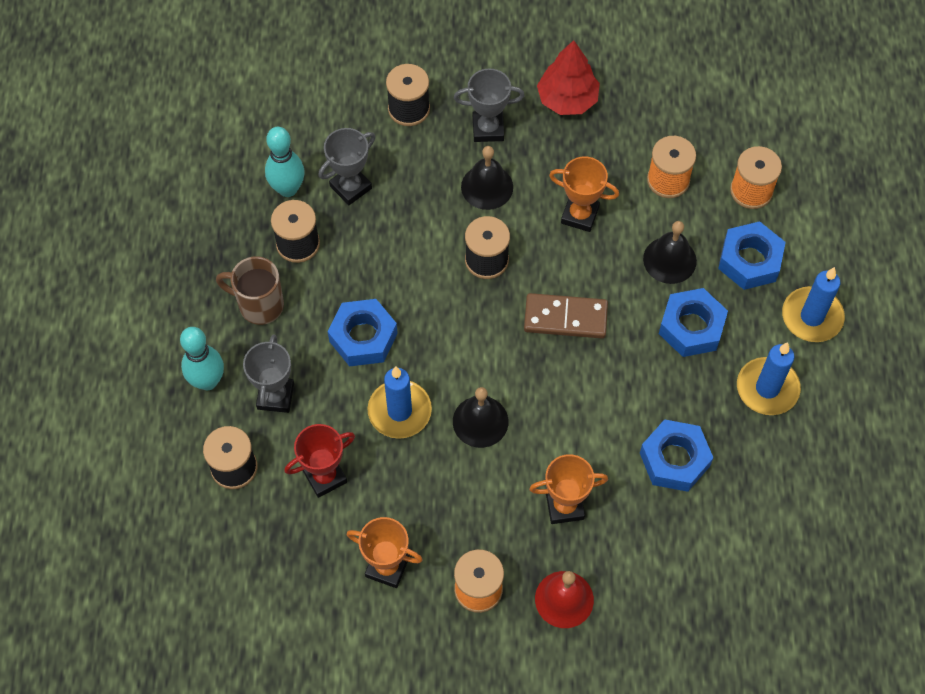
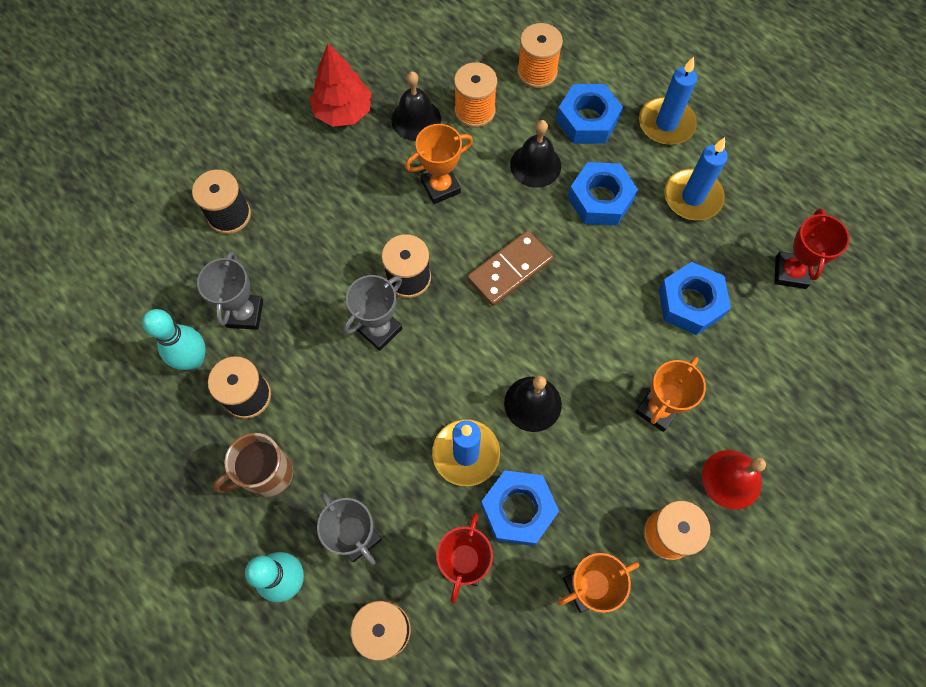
camera: 45 degrees left, 5 degrees up
(363, 337) = (377, 422): blue nut -> blue nut (518, 510)
(487, 187) = (351, 223): black bell -> black bell (416, 119)
(488, 129) = (307, 180): grey trophy -> grey trophy (379, 329)
(780, 509) = (790, 272): none -> red trophy

